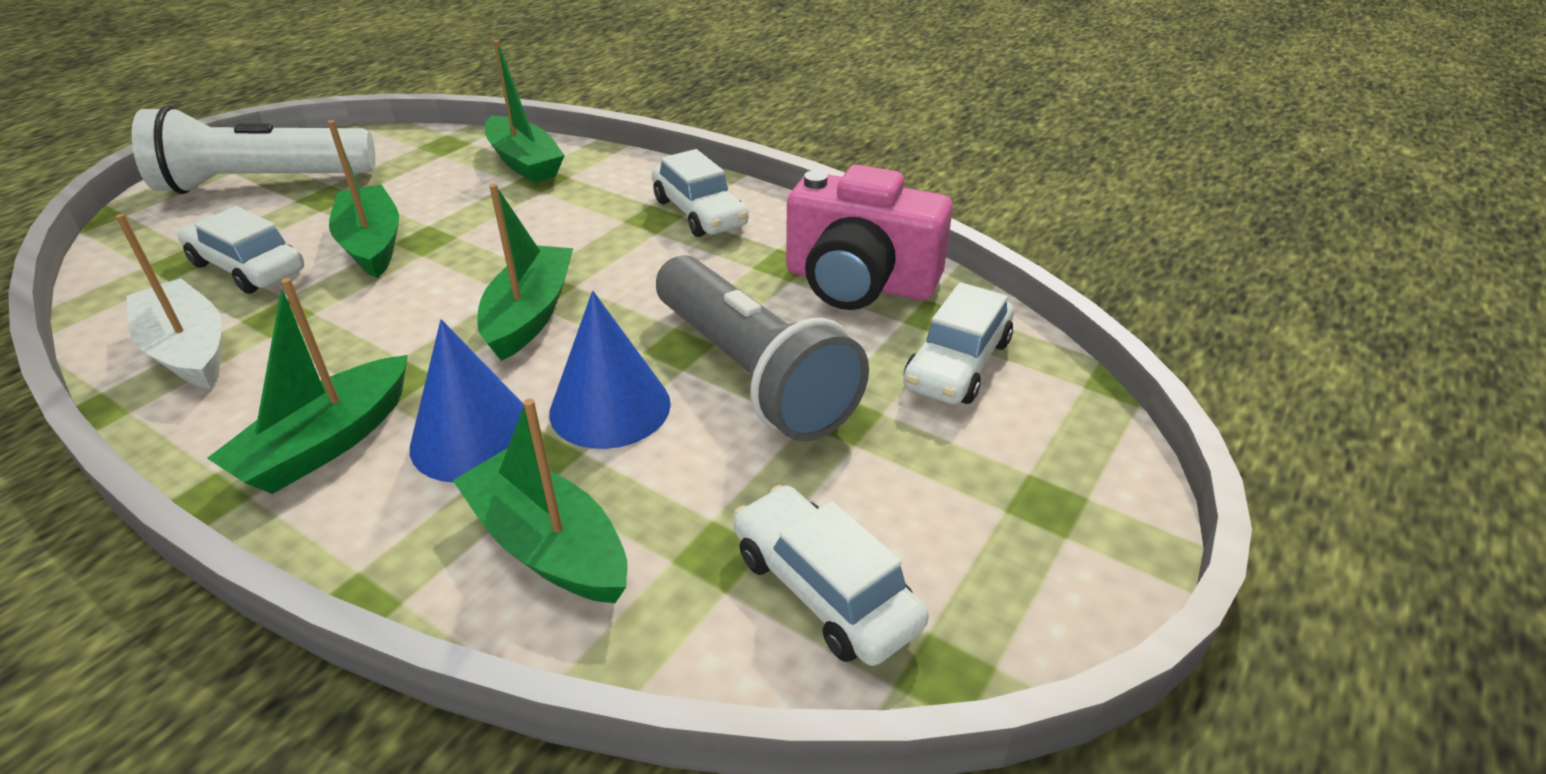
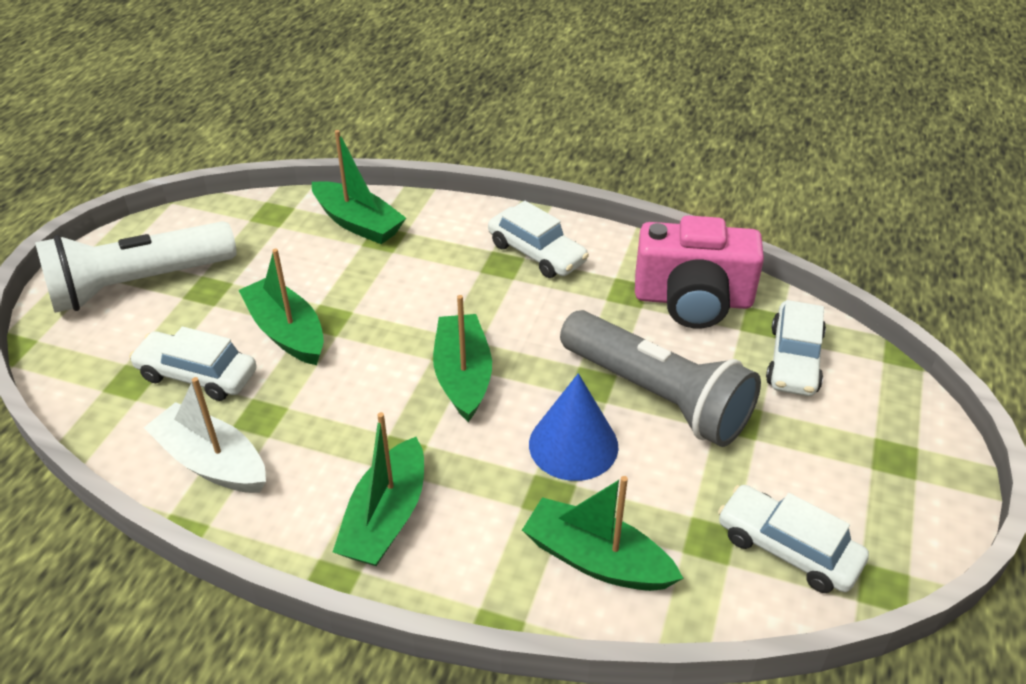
camera: 15 degrees left, 5 degrees up
(474, 438) = (492, 490): blue cone -> none

